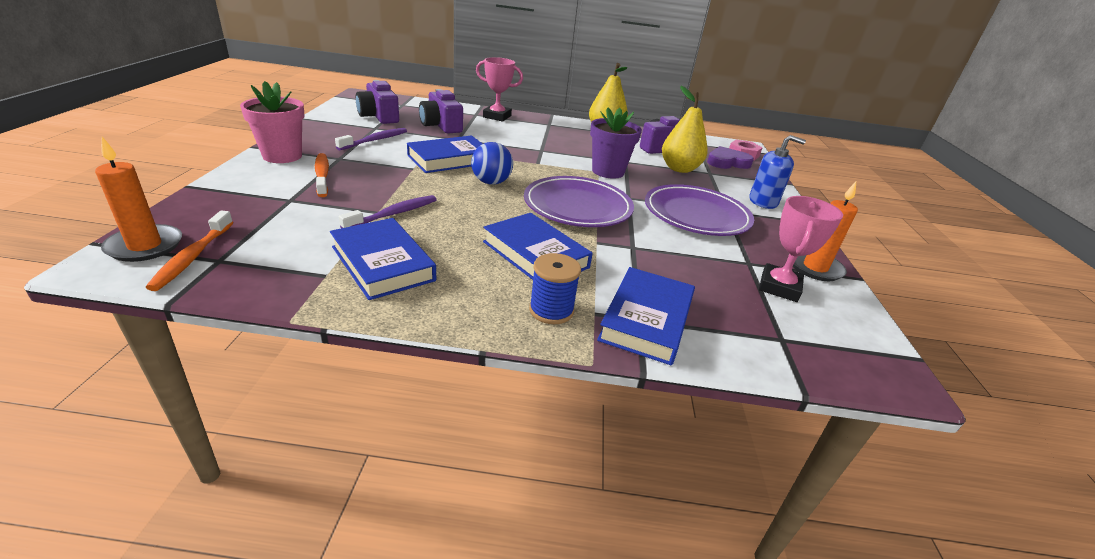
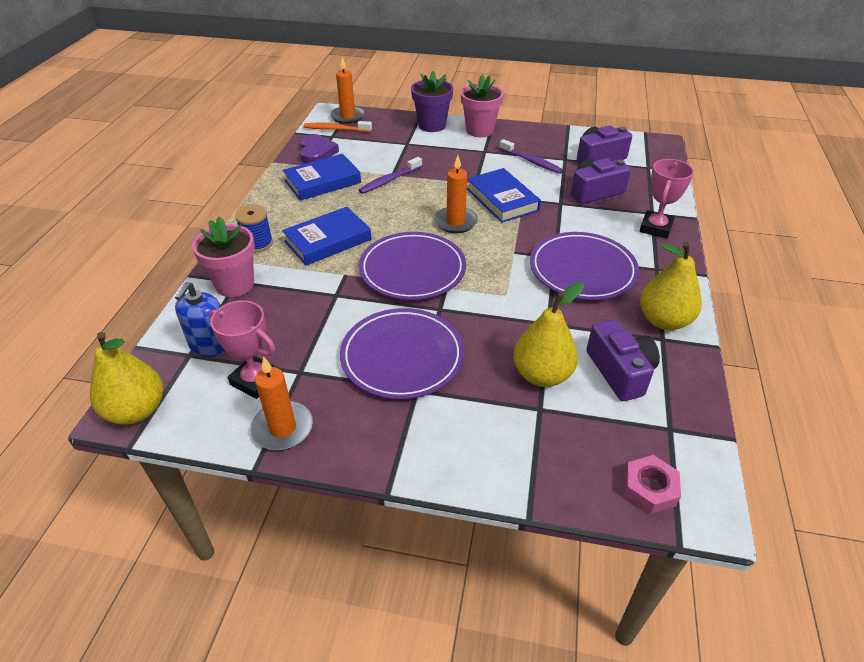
camera: 100 degrees right, 10 degrees up
(322, 175) = (449, 148): orange toothbrush -> none
(394, 214) = (389, 180): purple toothbrush -> purple toothbrush turned 90 degrees clockwise
(491, 182) = (455, 222): blue ball -> orange candle
(557, 144) = (582, 270): none -> purple plate
(608, 171) = (508, 302): purple flower pot -> purple flower pot (432, 125)
(646, 320) = (235, 285): blue book -> pink flower pot
(727, 162) = (595, 447): purple heart -> purple heart (317, 152)
(763, 202) = (449, 442): blue soap dispenser -> blue soap dispenser (210, 345)
(883, 364) = (136, 410): none -> yellow pear

